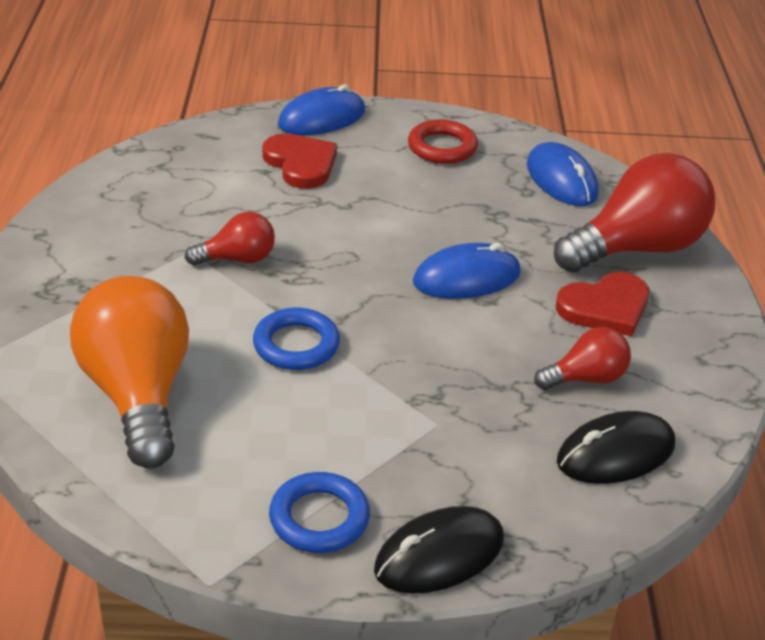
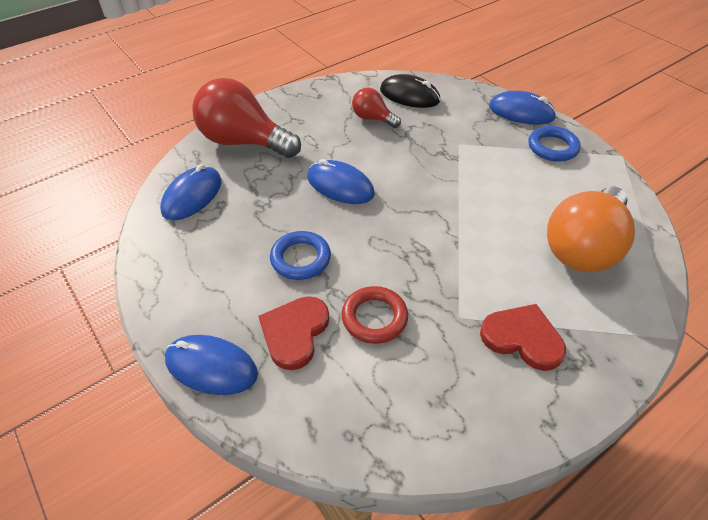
camera: 125 degrees left, 10 degrees up
(237, 259) = (437, 288): red light bulb -> none
(296, 345) = (472, 215): blue ring -> blue ring (300, 258)
(439, 555) = (521, 112): black mouse -> blue mouse
(442, 147) = (198, 269): red ring -> red ring (374, 318)
(605, 307) = (311, 132): red heart -> red heart (522, 338)

